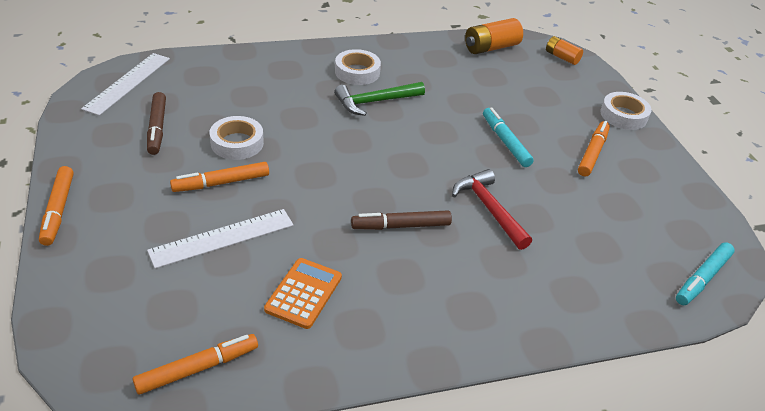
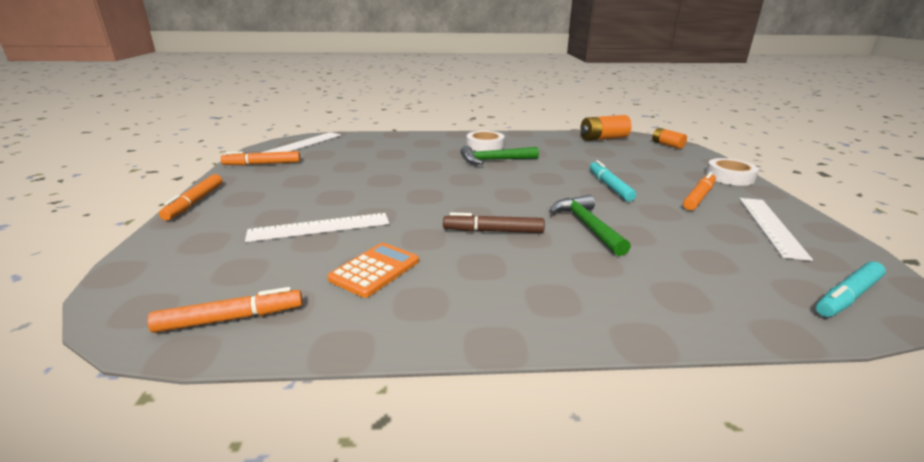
camera: 15 degrees right, 15 degrees down
(157, 128) = (308, 165): brown marker -> none
(221, 183) = (340, 195): orange marker -> orange marker (262, 164)
(237, 143) = (367, 175): white tape -> none
(489, 209) = (587, 226): red hammer -> green hammer
(654, 193) = (771, 226): none -> white ruler

